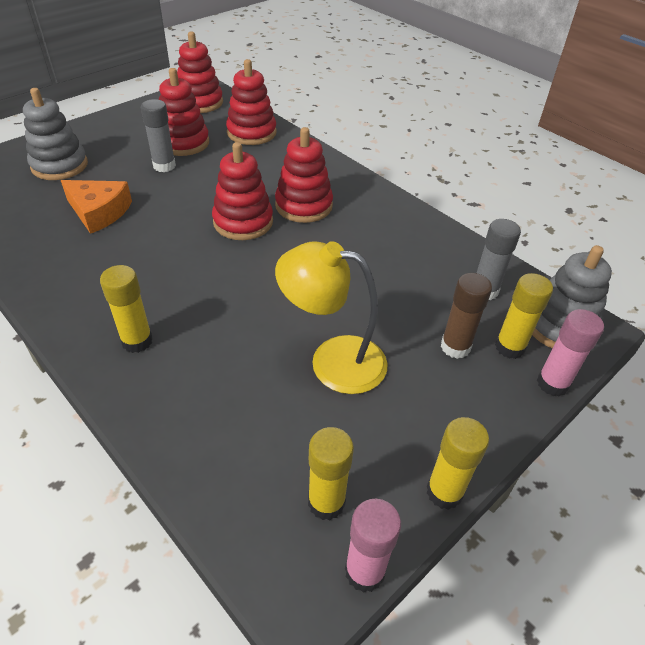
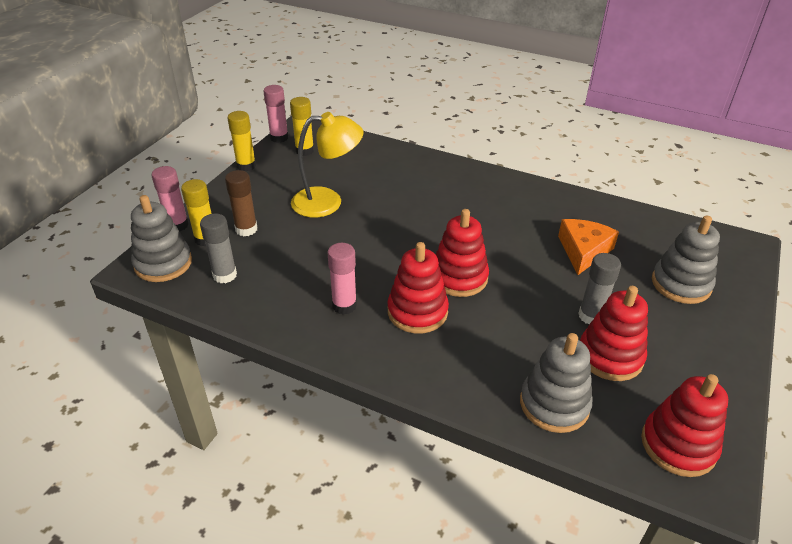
camera: 160 degrees right, 5 degrees down
(99, 212) = (583, 251): orange cheese -> orange cheese turned 105 degrees clockwise
(137, 341) = (454, 182): yellow glue stick -> none
(251, 132) = (554, 404): red stacking toy -> grey stacking toy
(367, 228) = (344, 305): none -> pink glue stick

